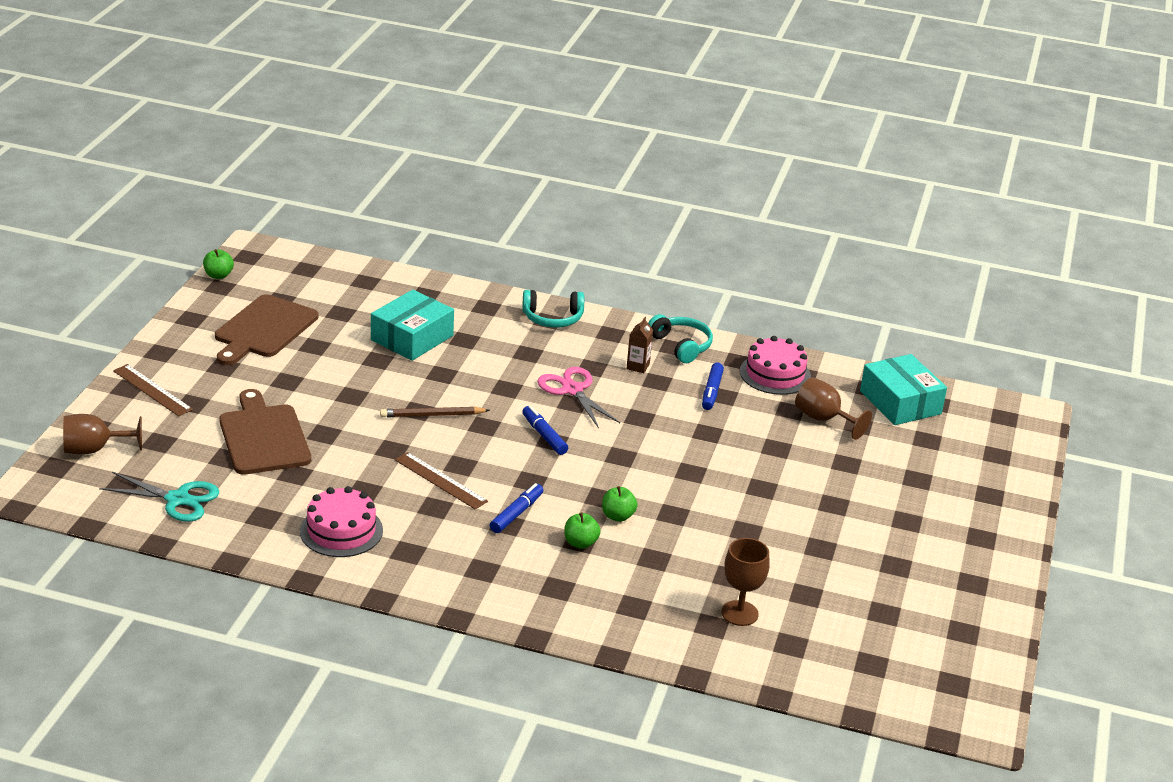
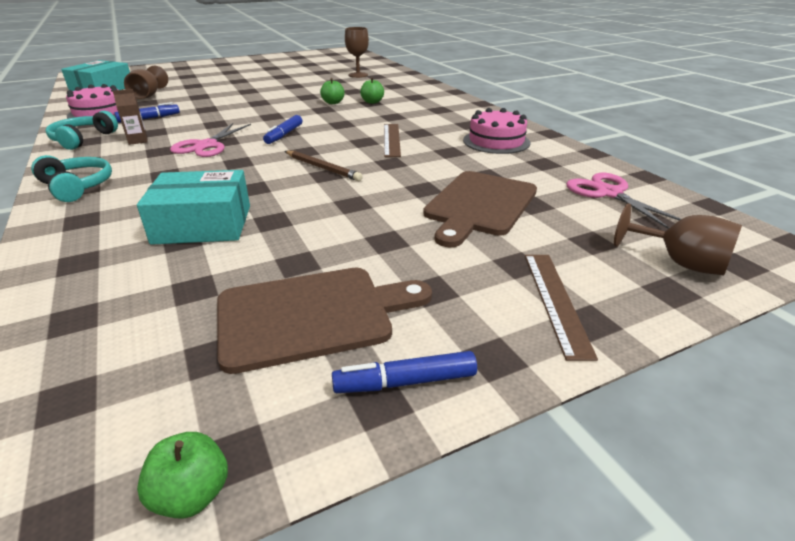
camera: 130 degrees left, 0 degrees up
(177, 499) = (609, 193): turquoise scissors -> pink scissors
(516, 514) = (379, 117): blue marker -> blue marker (405, 382)

